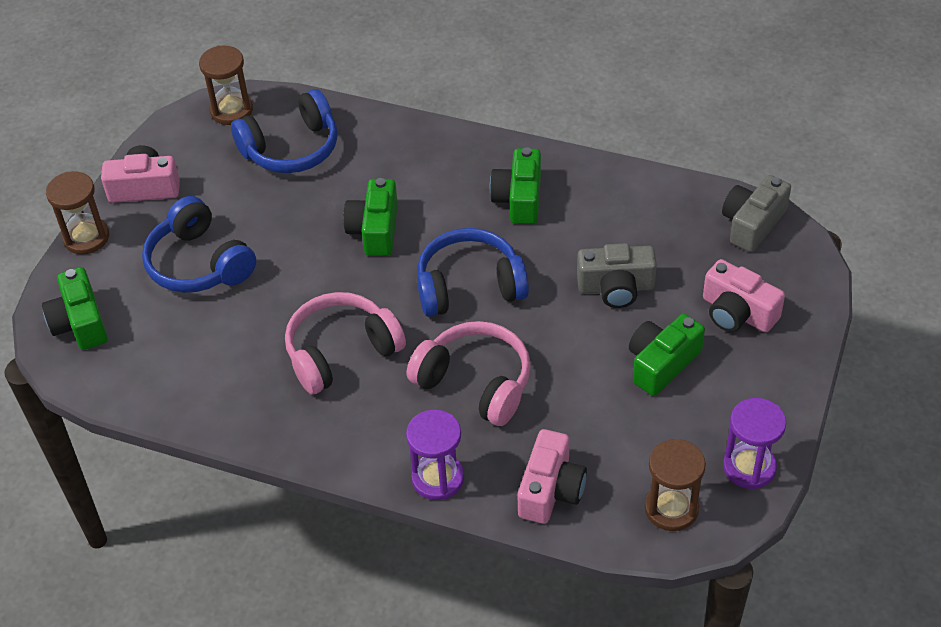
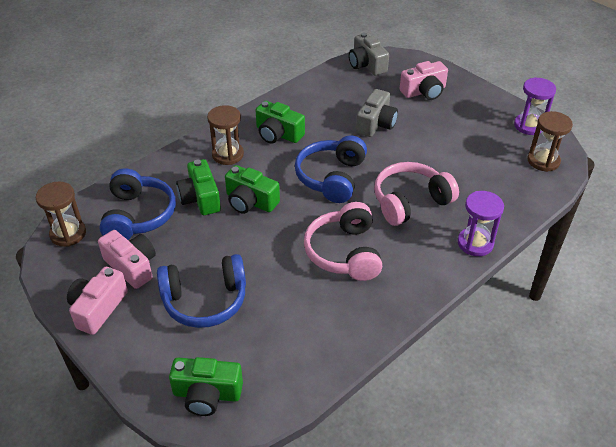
camera: 65 degrees left, 5 degrees down
(86, 238) = (118, 362): brown hourglass -> brown hourglass (228, 155)
(550, 490) = (508, 200): pink camera -> pink camera (132, 266)
(661, 363) = (442, 128): green camera -> green camera (200, 198)

